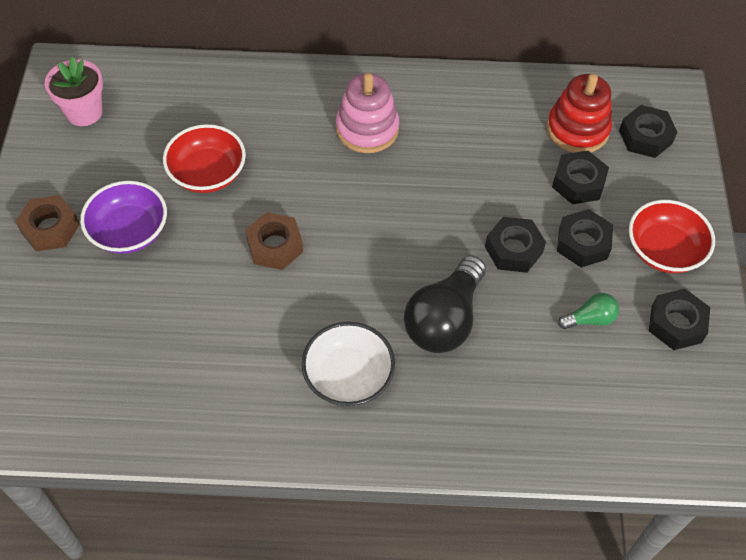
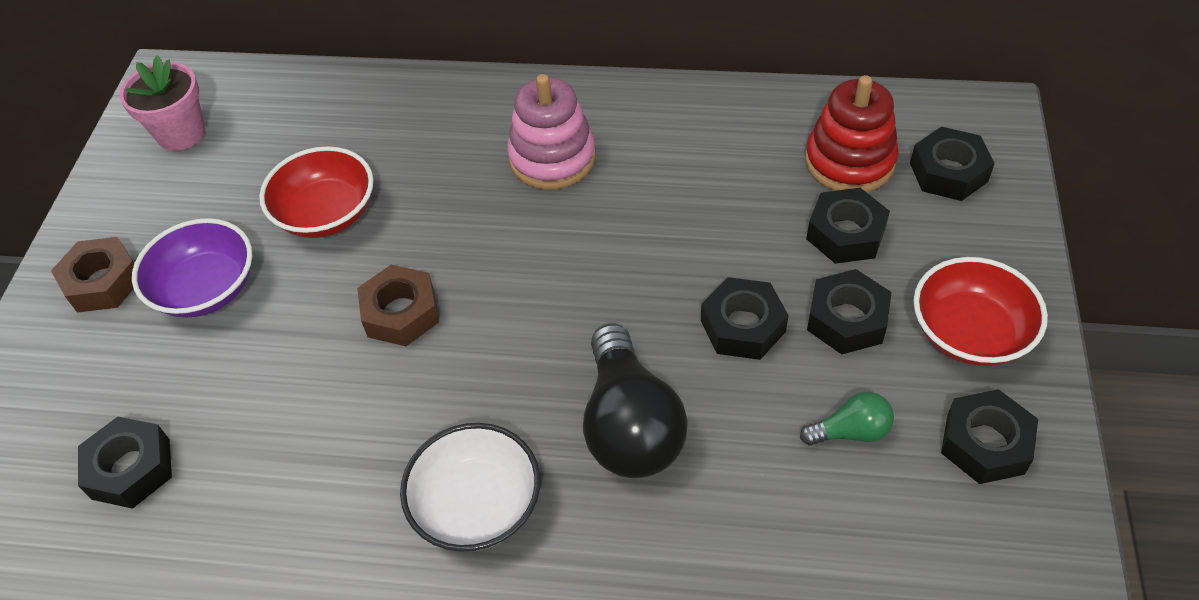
camera: 10 degrees right, 5 degrees down
(102, 361) = (131, 469): none -> black nut
(444, 320) = (630, 425): black light bulb -> black light bulb turned 45 degrees counterclockwise

